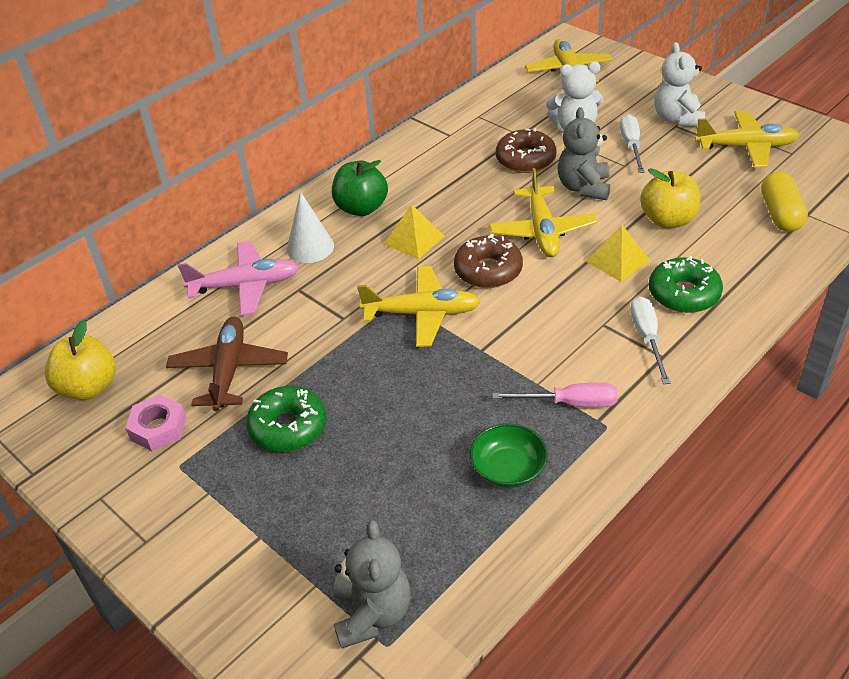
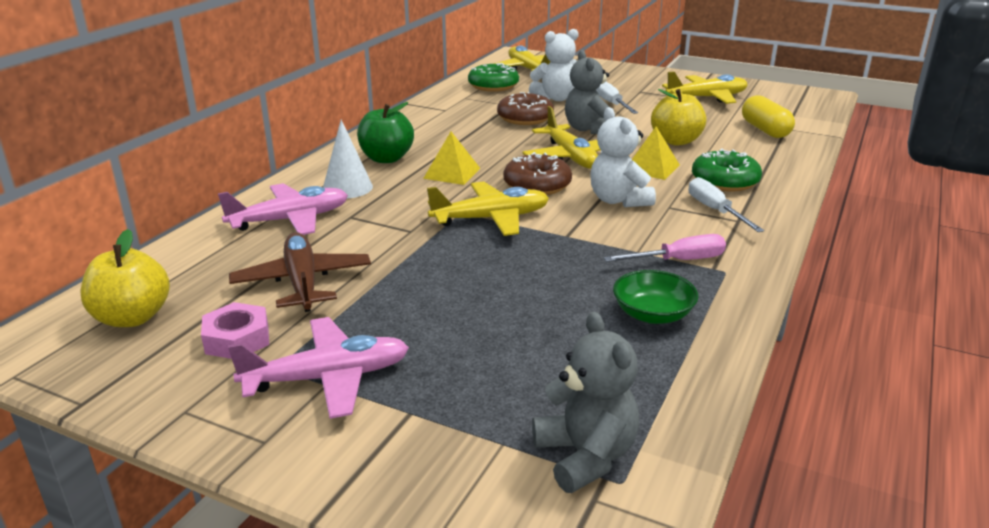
camera: 20 degrees left, 15 degrees down
(211, 486) = (328, 378): none -> pink plane
(288, 427) = (395, 317): green donut -> green donut (493, 86)
(677, 118) = (638, 87): white teddy bear -> white teddy bear (618, 200)

